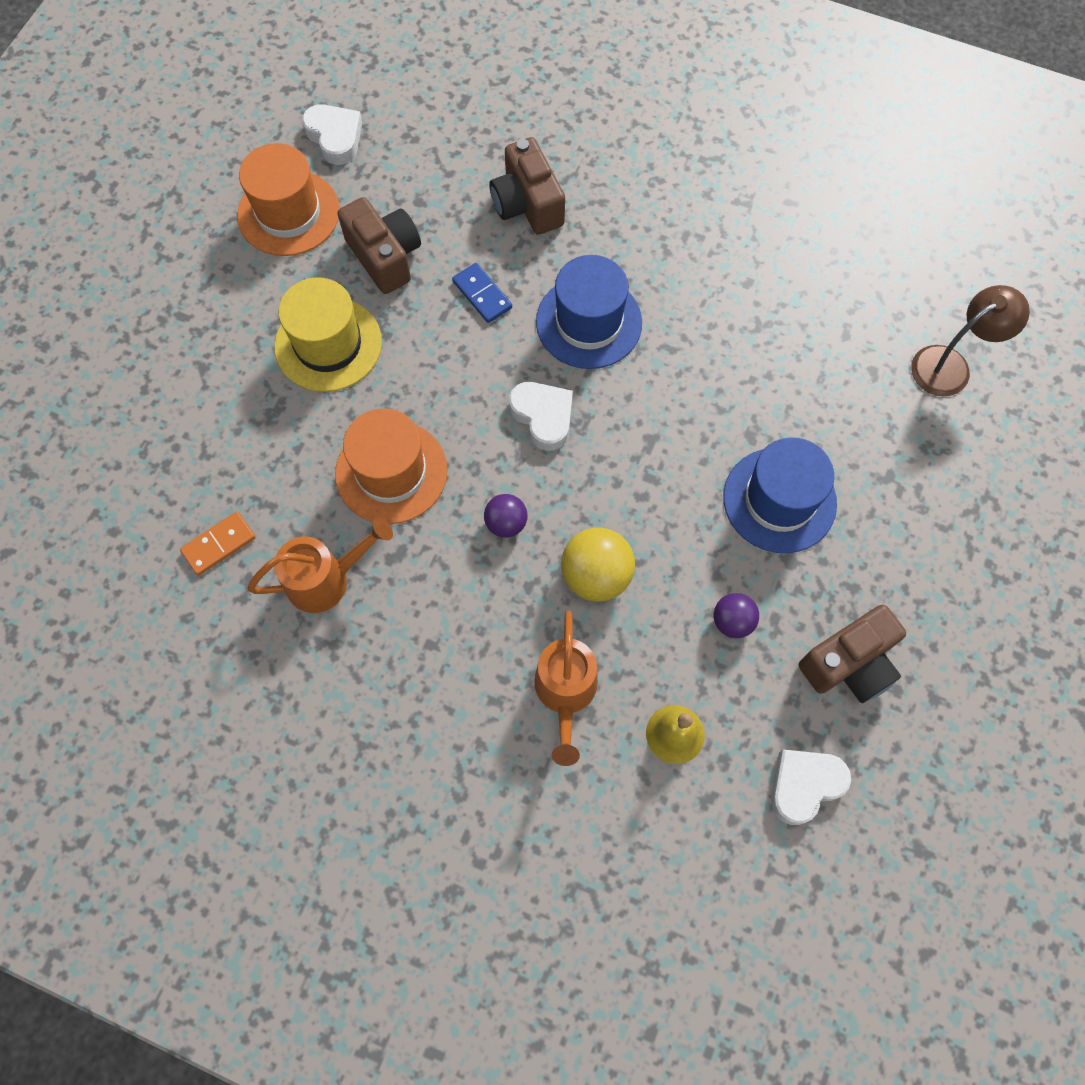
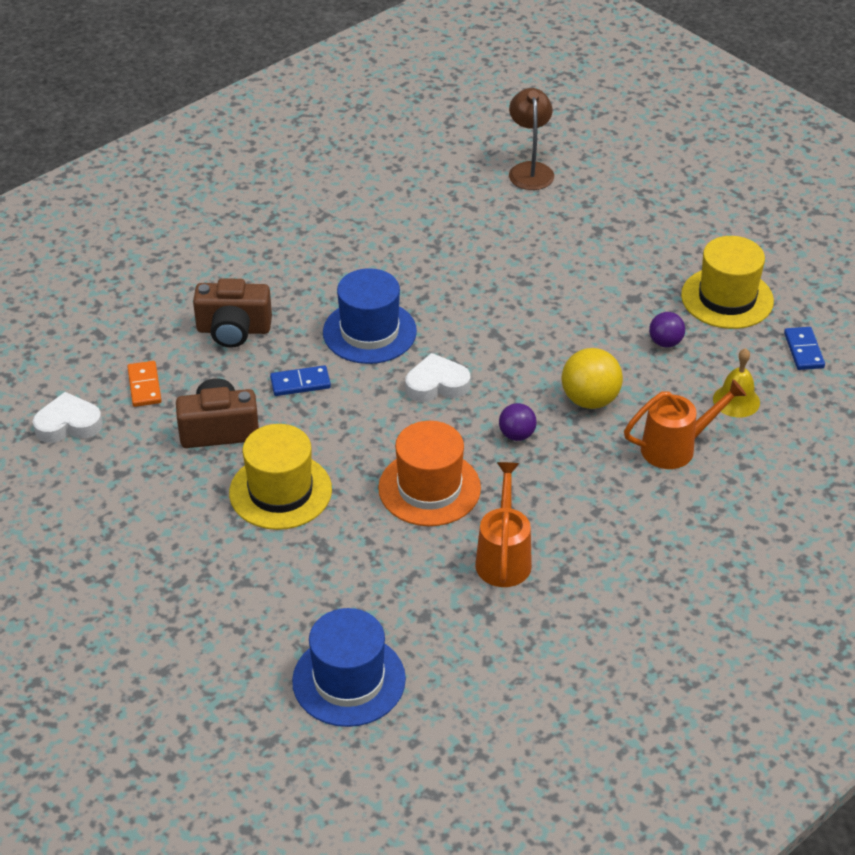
camera: 65 degrees left, 25 degrees down
(219, 545) = (430, 619): orange domino -> orange domino (144, 386)
(288, 213) = (125, 478): orange hat -> none
(565, 693) = (676, 447): orange watering can -> orange watering can turned 45 degrees counterclockwise
(779, 500) = (584, 286): blue hat -> blue hat (349, 680)
(804, 785) = (804, 350): white heart -> blue domino
(849, 664) = (727, 298): brown camera -> yellow hat

